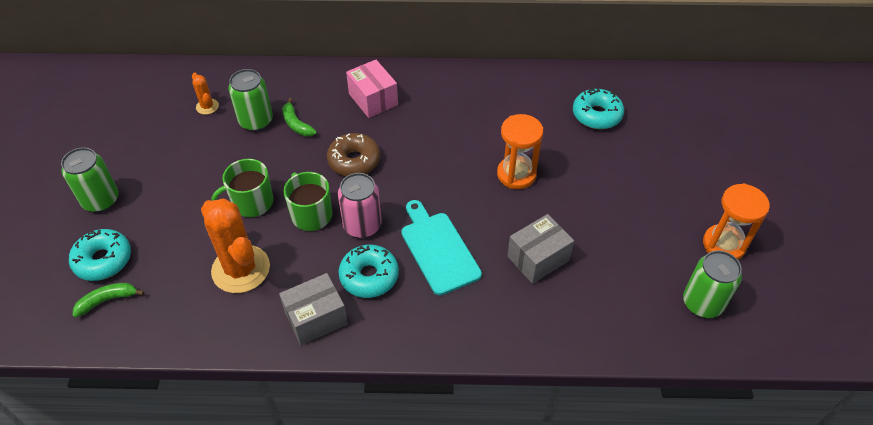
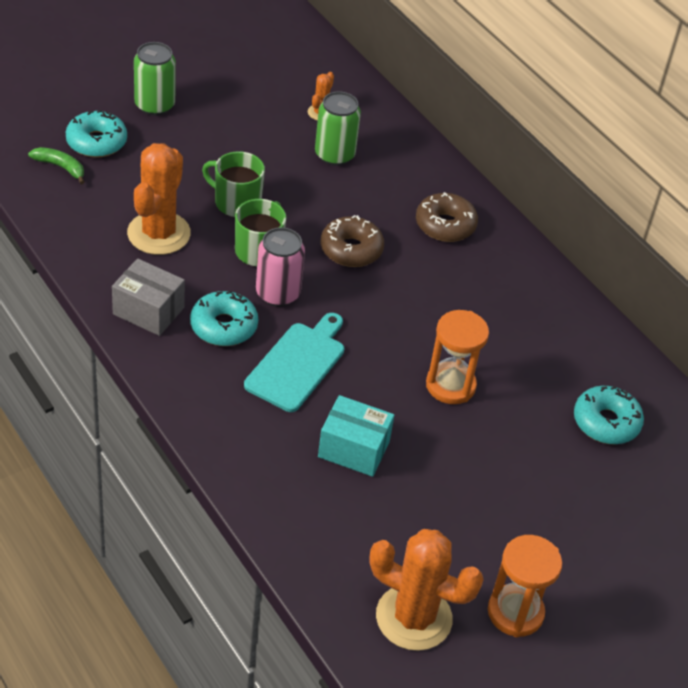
camera: 50 degrees right, 5 degrees down
(296, 124) = (358, 185): green banana -> none
(373, 99) = (445, 225): pink box -> brown donut
(538, 258) = (353, 449): grey box -> turquoise box
(702, 303) = (413, 617): green can -> orange cactus

